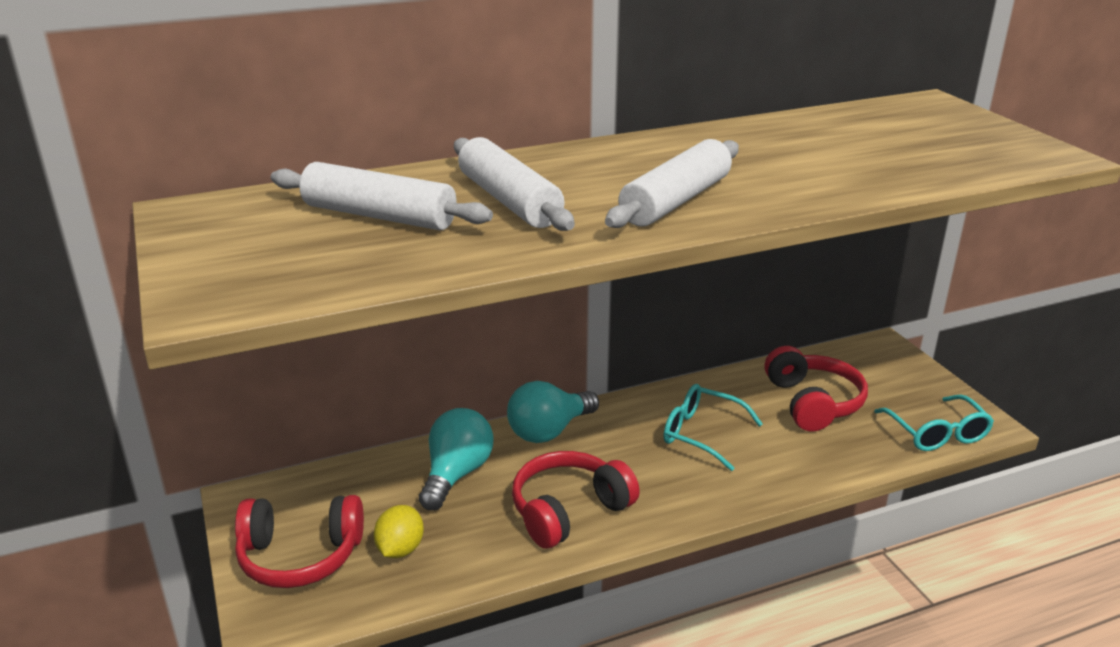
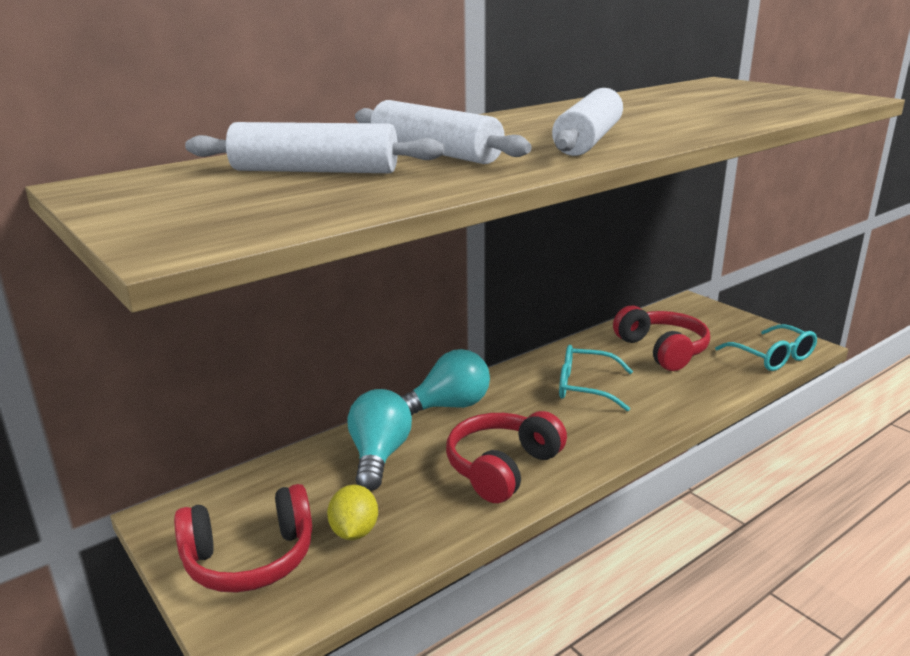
camera: 15 degrees left, 5 degrees down
(549, 431) = (449, 406): turquoise light bulb -> turquoise light bulb turned 150 degrees counterclockwise

